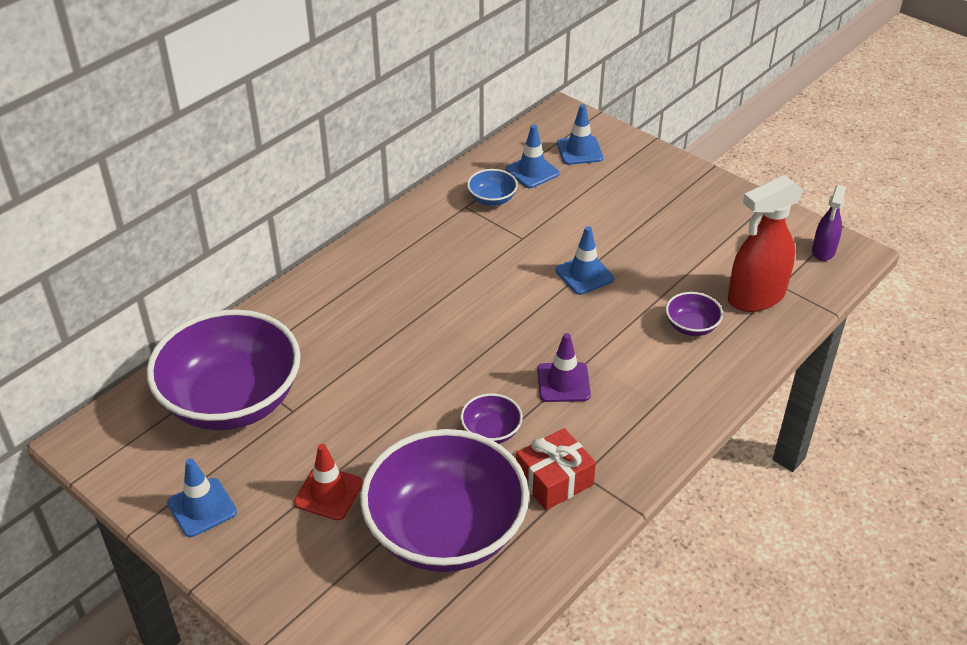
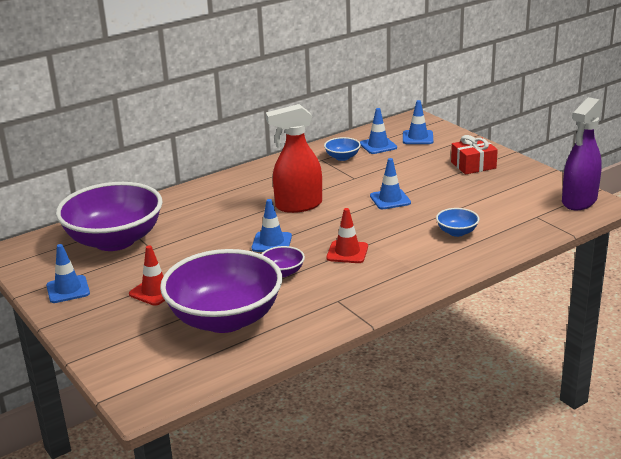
camera: 15 degrees right, 15 degrees down
(455, 377) = (271, 242): none -> blue traffic cone
(554, 480) = (315, 301): red gift -> red gift (473, 165)
(563, 382) = (347, 252): purple traffic cone -> red traffic cone
(691, 326) = (457, 232): purple bowl -> blue bowl
(755, 297) = (513, 221): red spray bottle -> red spray bottle (298, 205)
(823, 251) = (579, 201): purple spray bottle -> purple spray bottle, size x1.76

